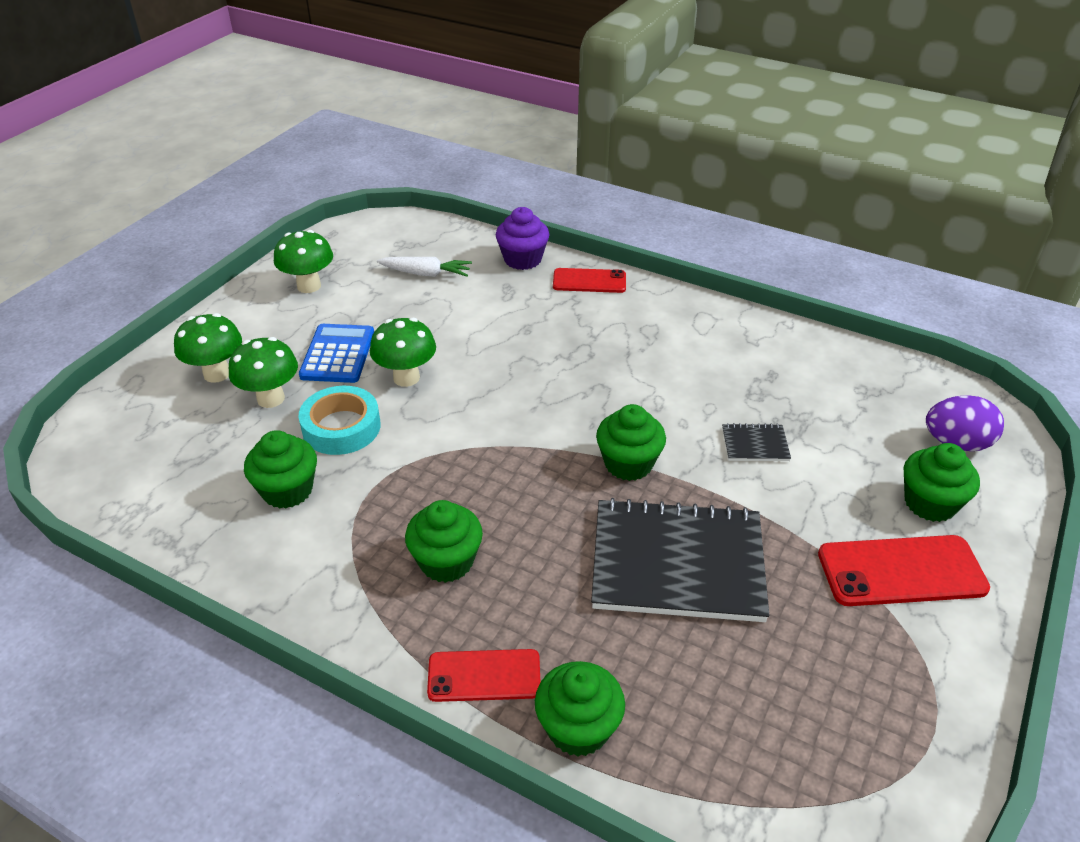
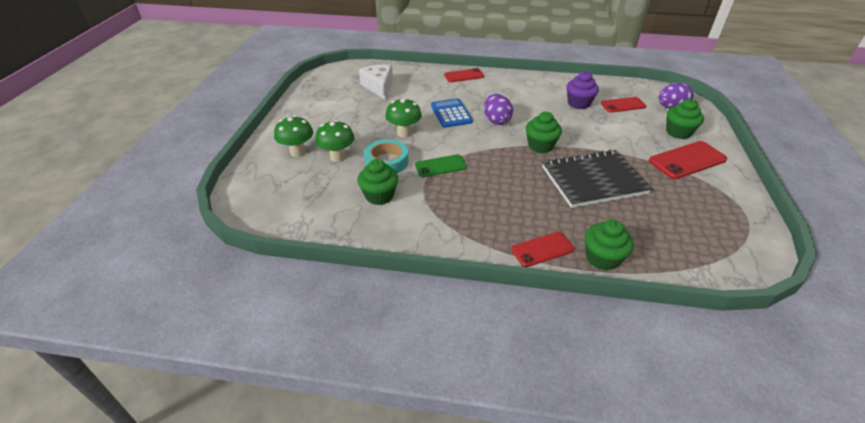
camera: 20 degrees left, 0 degrees up
(309, 286) = (319, 103): green mushroom -> none
(337, 354) = (359, 130): blue calculator -> blue calculator (451, 113)
(423, 459) = (440, 166): none -> green phone
(426, 274) = (379, 87): white carrot -> white cheese
(446, 561) = (486, 206): green cupcake -> none
(522, 259) = (424, 72): purple cupcake -> purple cupcake (578, 103)
(584, 390) = (496, 120): none -> purple egg
(755, 444) = (590, 126): black notebook -> none
(857, 413) = (623, 105): none -> red phone

